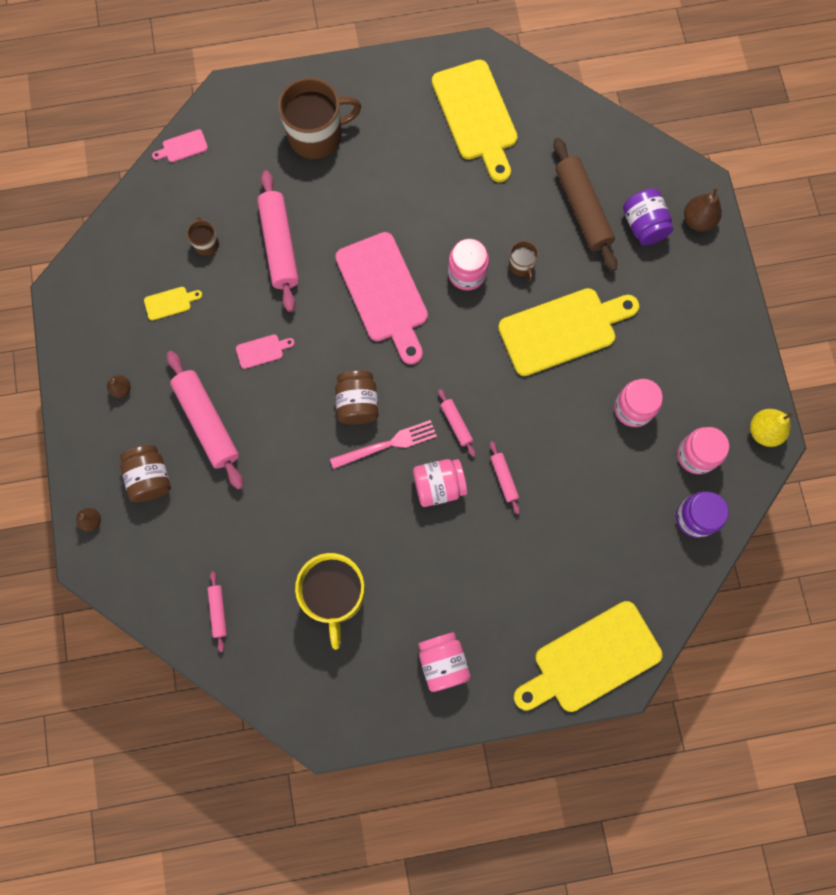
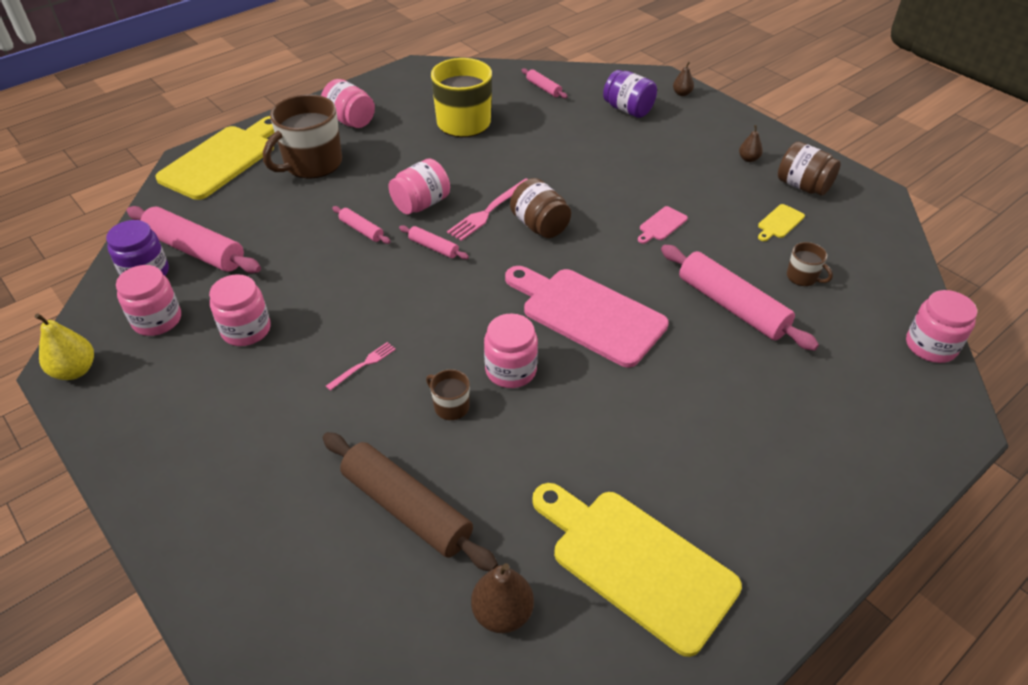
camera: 150 degrees right, 30 degrees down
(150, 478) = (666, 125): brown jar -> brown jar (803, 186)
(182, 147) = (930, 346): pink cutting board -> pink jar
(207, 422) = (658, 167): pink rolling pin -> pink rolling pin (196, 250)
(317, 135) = (808, 430): brown mug -> brown mug (311, 164)
(563, 330) = (363, 365): yellow cutting board -> pink fork
(643, 226) = (307, 529): purple jar -> purple jar (628, 110)
(698, 220) = (225, 576): brown pear -> brown pear (502, 613)

